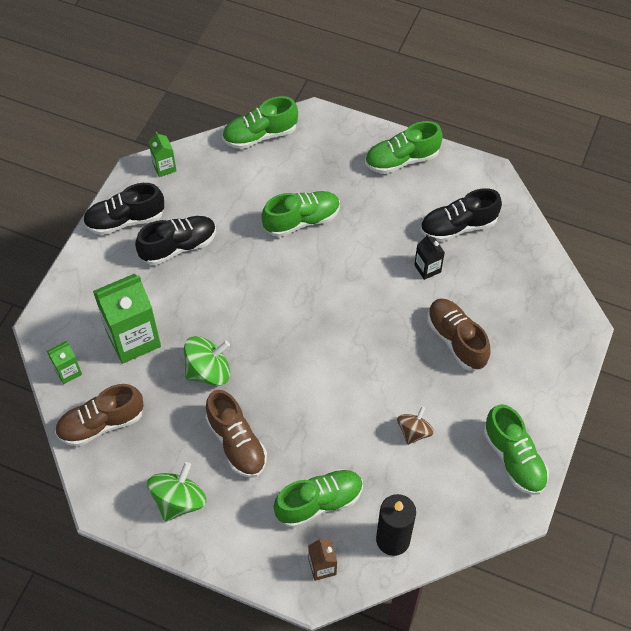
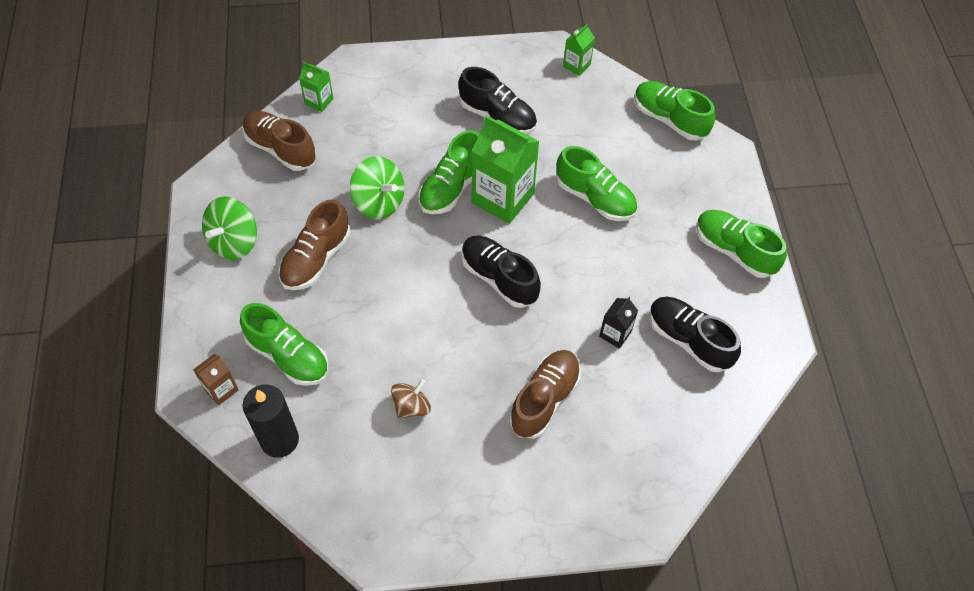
camera: 60 degrees right, 0 degrees up
(125, 220) = (498, 65): black shoe -> black shoe (499, 278)
(133, 339) = (379, 130): green carton -> green carton (503, 198)
(179, 501) = (234, 242): green spinning top -> green spinning top turned 120 degrees clockwise
(414, 432) = (411, 406): brown spinning top -> brown spinning top turned 45 degrees counterclockwise
(513, 459) = (432, 519): green shoe -> green shoe (452, 187)

